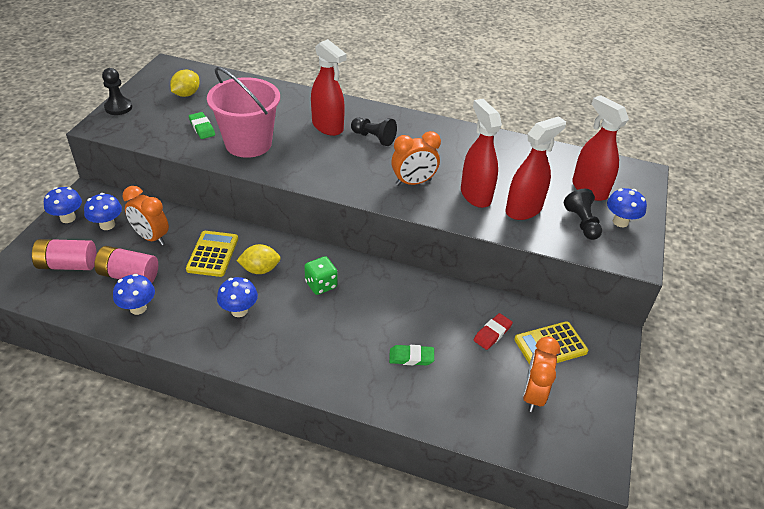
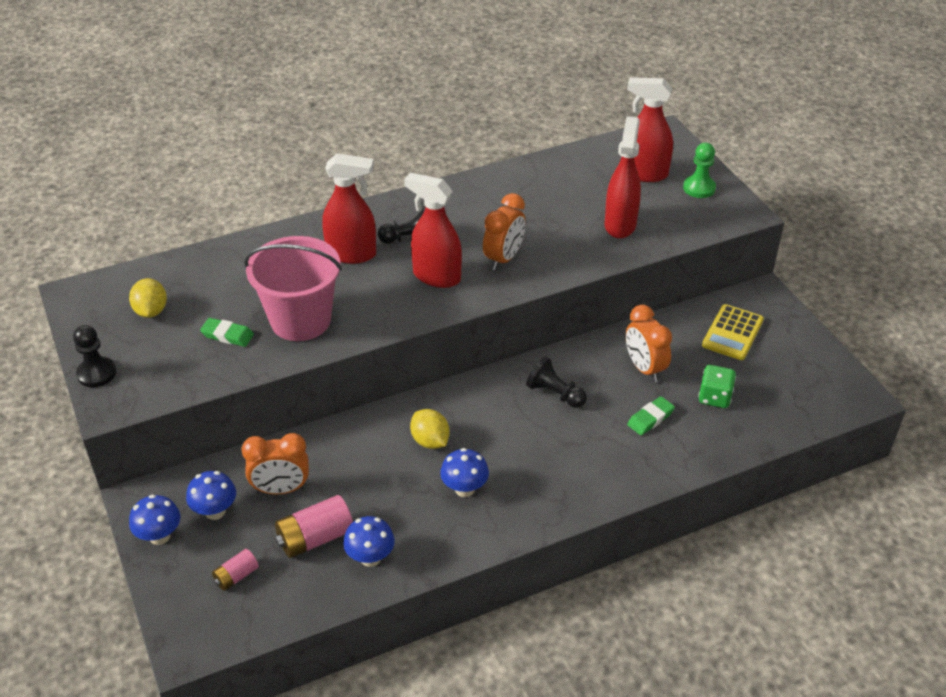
camera: 40 degrees left, 0 degrees up
(68, 265) = (236, 576): pink battery -> pink battery, size x0.57
(212, 254) = (366, 460): yellow calculator -> none
(260, 269) = (430, 441): yellow lemon -> yellow lemon turned 75 degrees counterclockwise
(321, 285) = (501, 414): green dice -> green dice (714, 397)
(475, 195) = (568, 236): red spray bottle -> red spray bottle (436, 276)
(492, 333) = (682, 354): red eraser -> none
(533, 395) = (766, 379): orange clock -> orange clock (644, 368)
(582, 223) = (675, 207): black pawn -> black pawn (555, 394)
(620, 222) = (699, 188): blue mushroom -> green pawn

